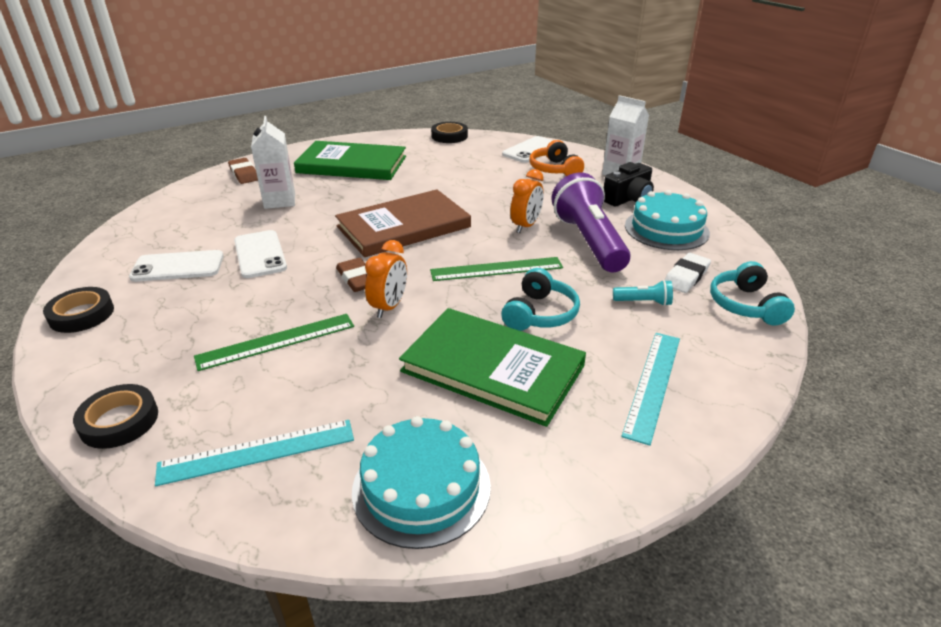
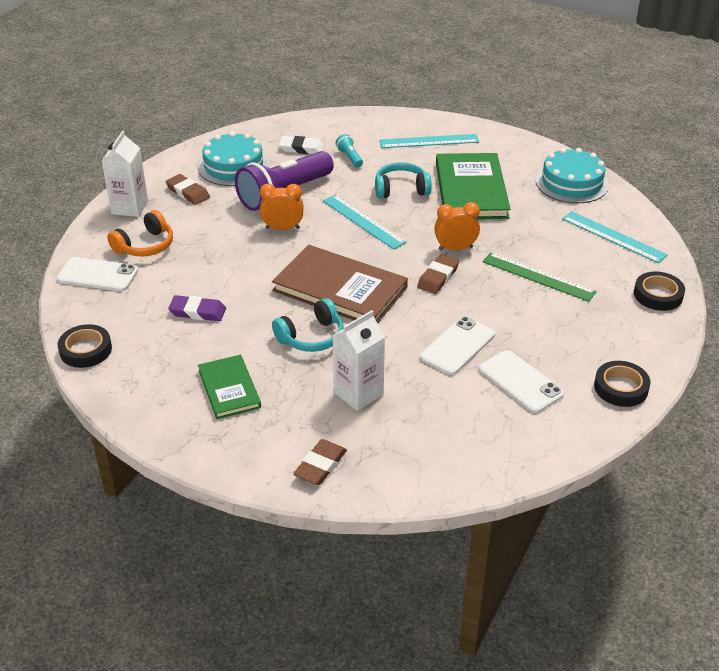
camera: 120 degrees left, 5 degrees up
(352, 165) = (229, 389): green book -> green book, size x0.57
(446, 171) = (197, 312): none -> purple eraser
(496, 269) = (363, 221): green ruler -> turquoise ruler
(628, 199) = (188, 192): black camera -> brown eraser
(745, 305) = (319, 125): turquoise headphones -> turquoise headphones (311, 337)

